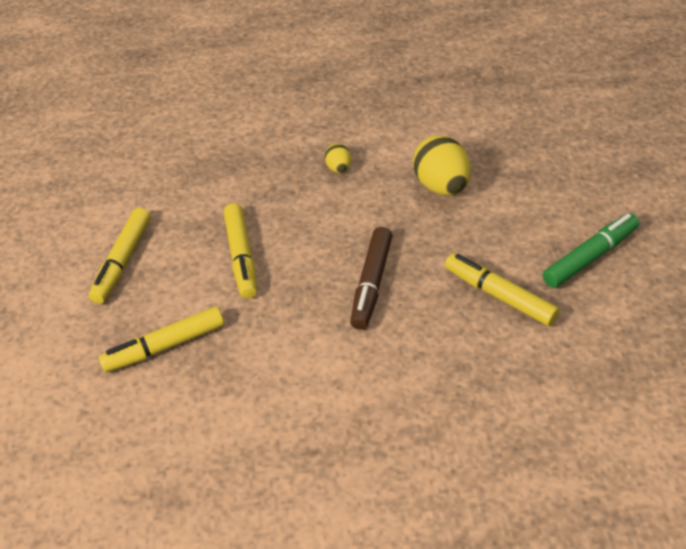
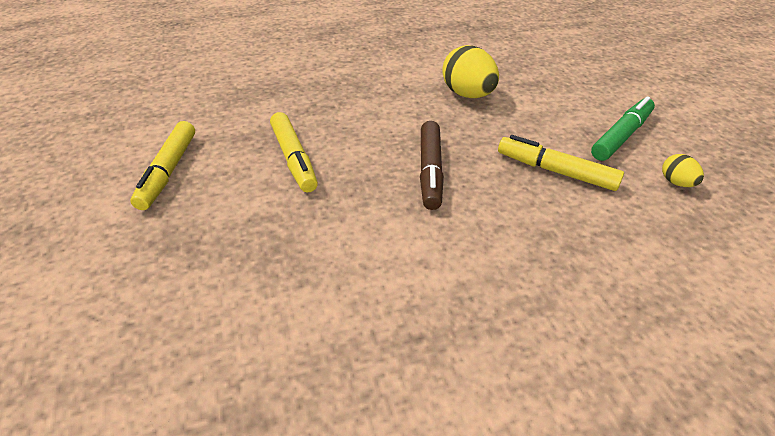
camera: 15 degrees left, 5 degrees down
(165, 346) = (223, 245): yellow marker -> none
(339, 168) = (371, 88): yellow egg -> yellow egg (676, 182)

